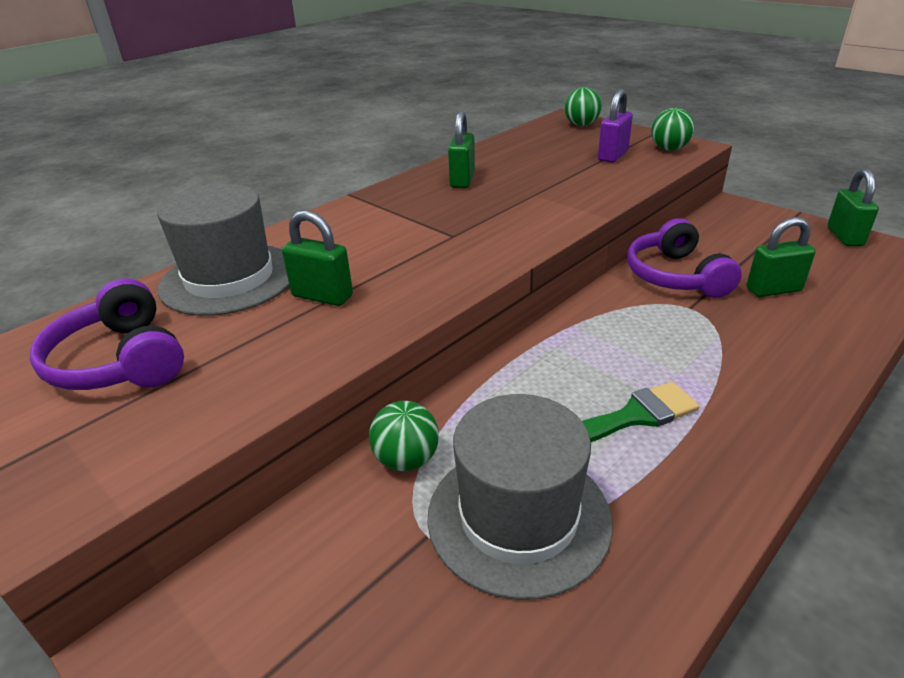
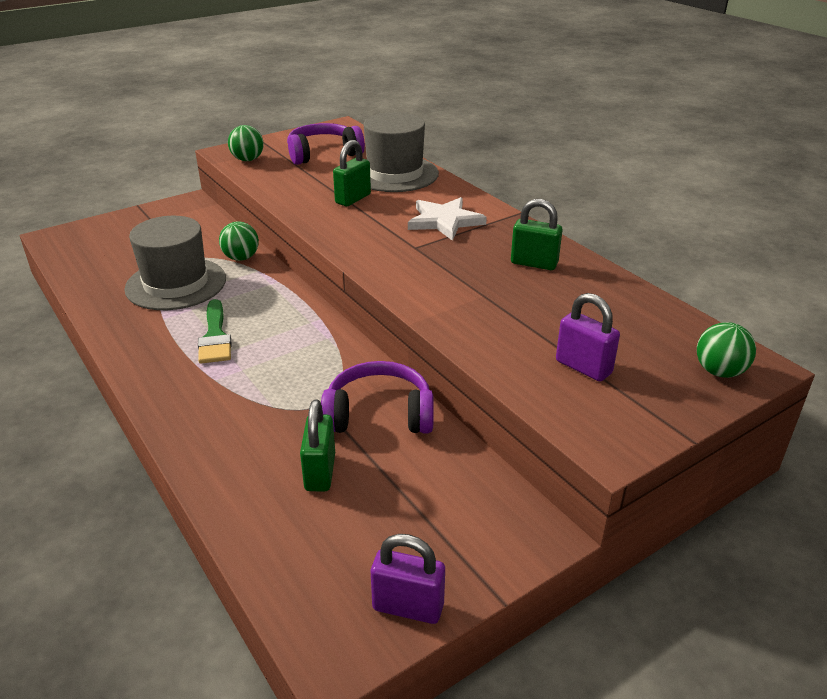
camera: 100 degrees right, 0 degrees up
(381, 228) = (444, 221): none -> white star
(669, 149) = (599, 420): green ball -> green ball (247, 160)
(844, 237) = (408, 607): green padlock -> purple padlock

